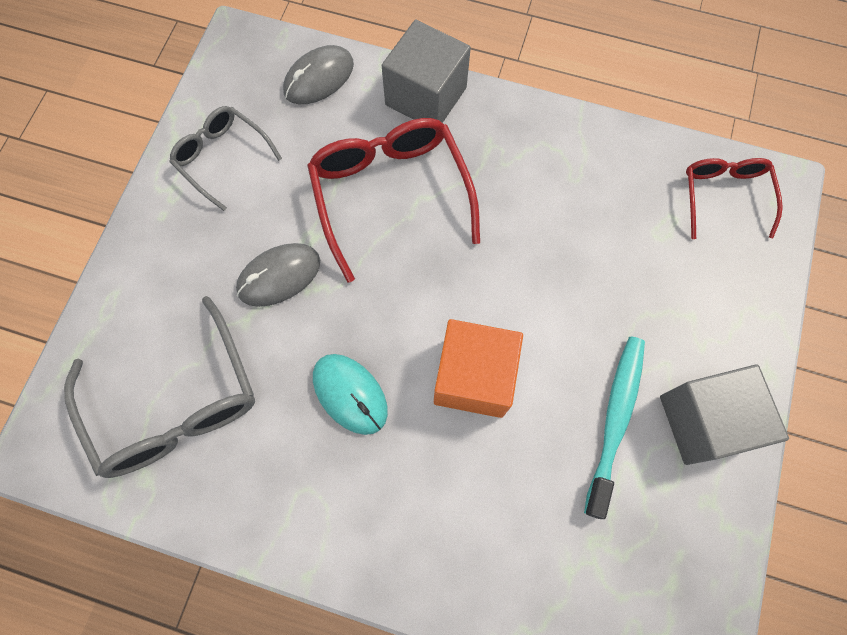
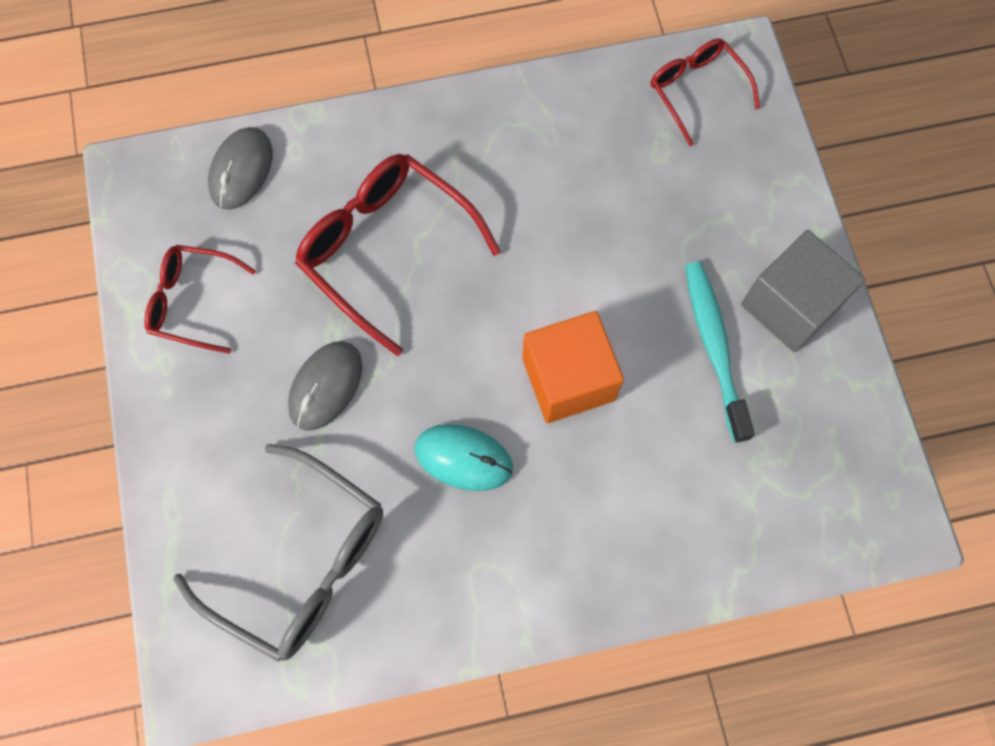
camera: 30 degrees left, 0 degrees up
(222, 157) = (192, 301): grey glasses -> red glasses
(426, 96) = (362, 135): grey cube -> none

